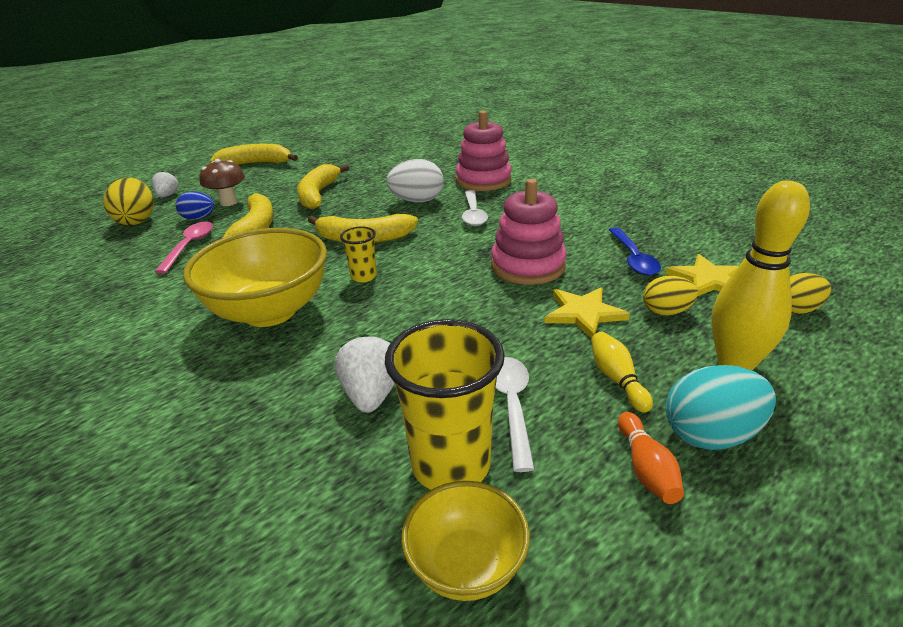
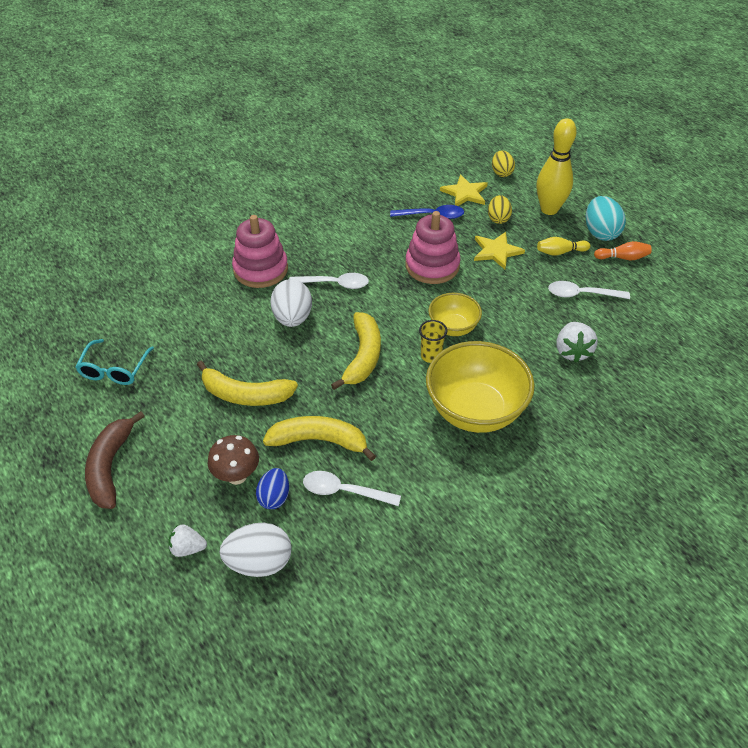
camera: 85 degrees left, 15 degrees up
(137, 221) = (259, 562): yellow egg -> white egg
(189, 246) = (344, 491): pink spoon -> white spoon
(256, 164) = (110, 466): yellow banana -> brown banana
(352, 151) = (114, 369): none -> turquoise glasses
(371, 394) = (572, 351): white strawberry -> white strawberry turned 90 degrees counterclockwise
(451, 465) = (625, 321): yellow cup -> none
(466, 565) = (680, 321): yellow bowl -> yellow bowl (453, 327)

